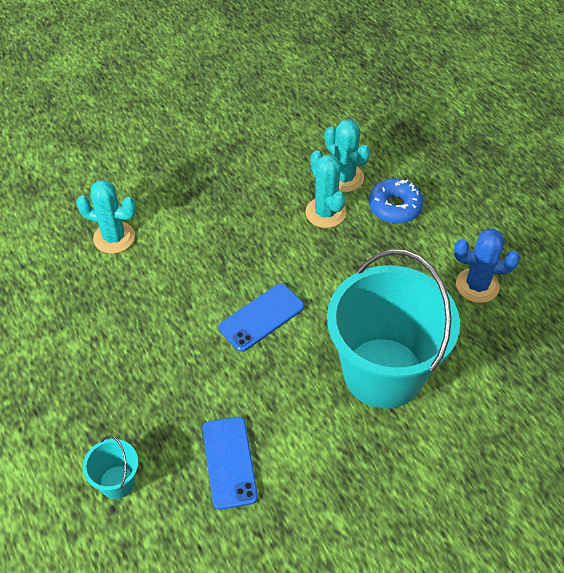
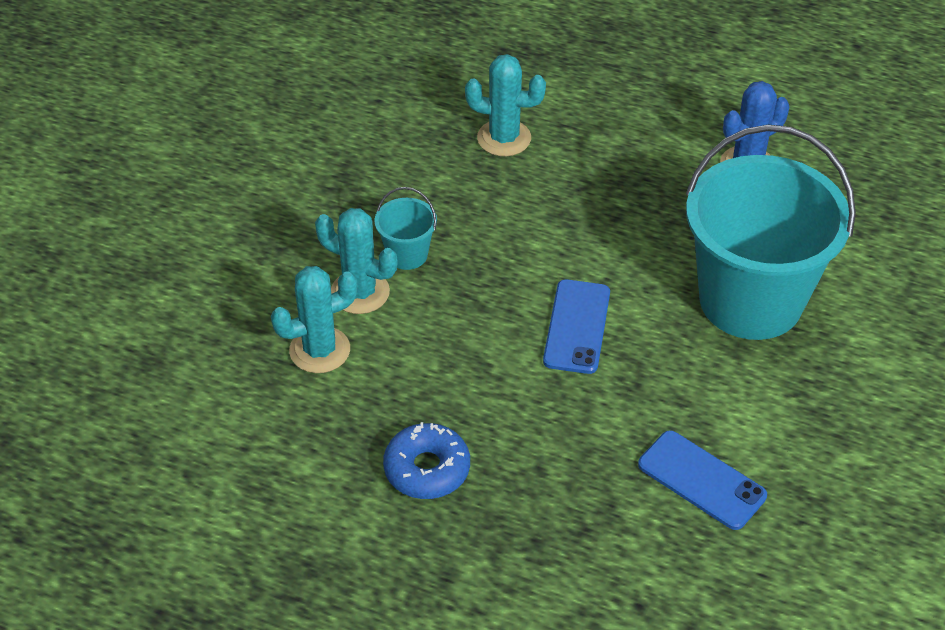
camera: 40 degrees left, 5 degrees down
(117, 482) = (614, 578): turquoise bucket -> turquoise bucket (407, 254)
(325, 212) = (524, 184): turquoise cactus -> turquoise cactus (360, 292)
(395, 207) = (588, 137): blue donut -> blue donut (427, 469)

